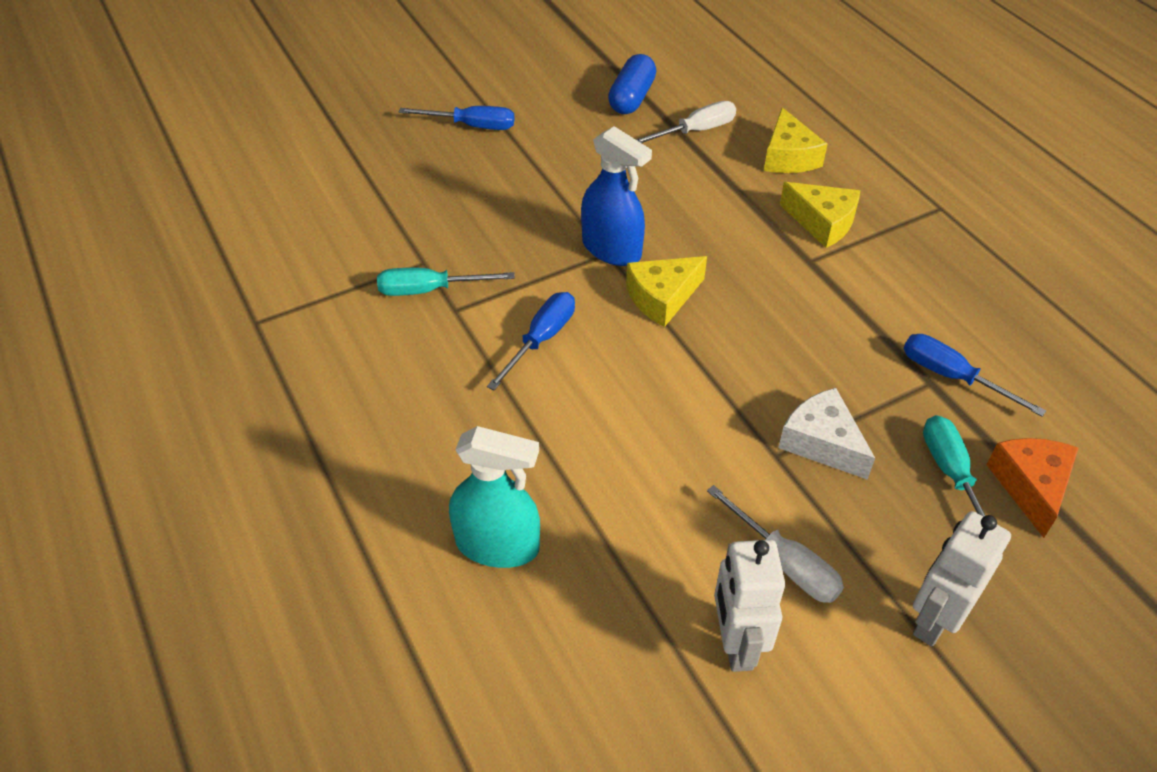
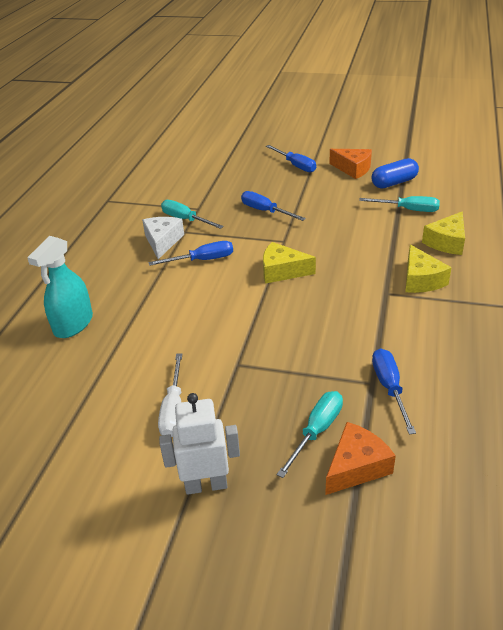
camera: 45 degrees right, 10 degrees down
(497, 545) = (73, 324): turquoise spray bottle -> turquoise spray bottle turned 60 degrees clockwise
(525, 219) = (265, 211): none -> blue screwdriver
(555, 98) = (353, 169): none -> orange cheese
(611, 249) = (288, 240): blue spray bottle -> none
(695, 131) = (408, 210): white screwdriver -> turquoise screwdriver
(736, 644) = (104, 425): white robot -> none
(822, 443) = (268, 373): white cheese -> white cheese (162, 241)

